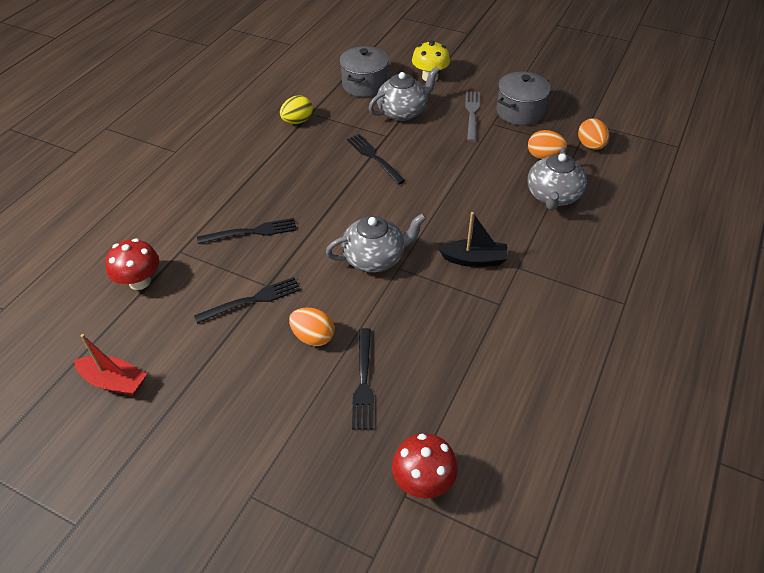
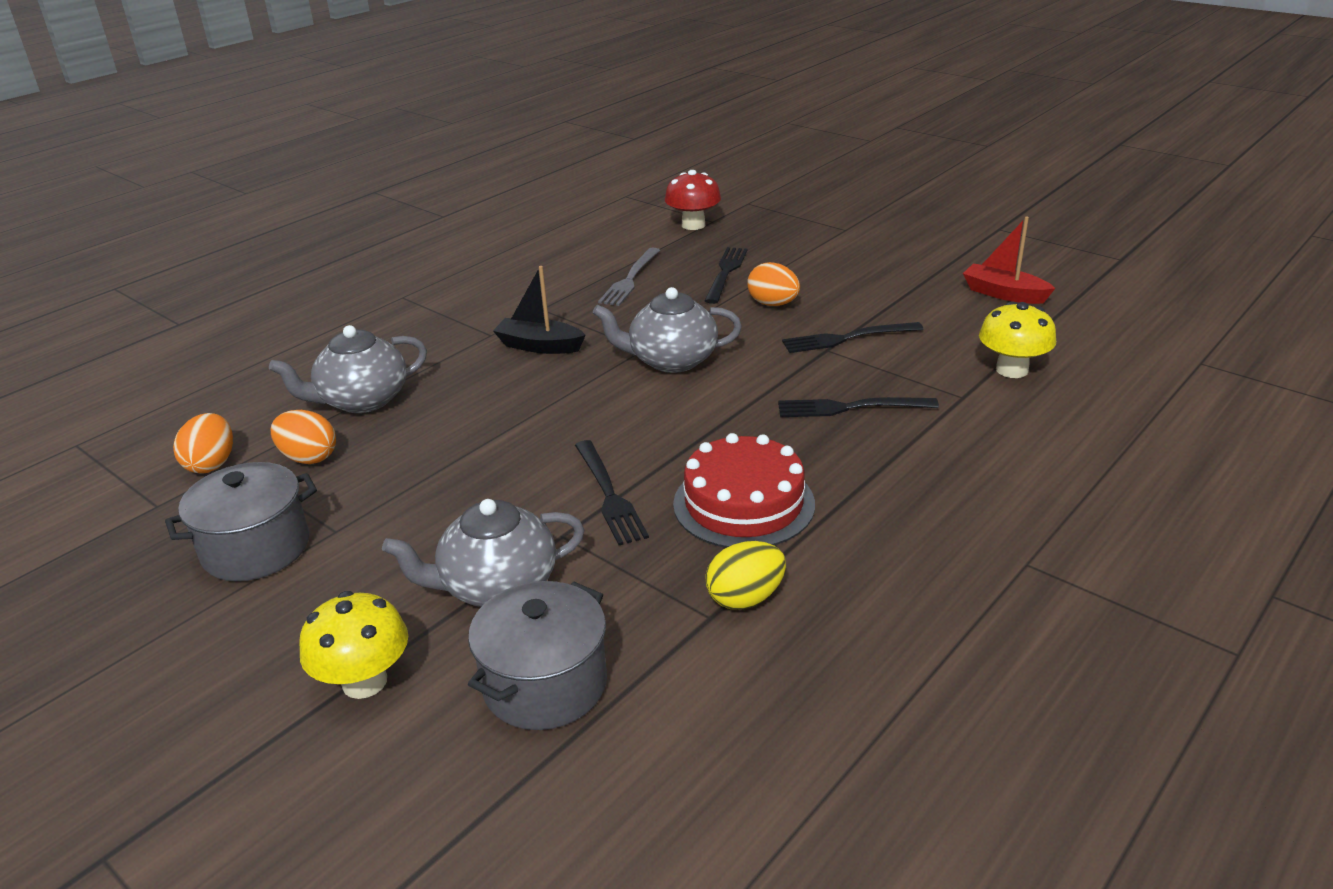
camera: 165 degrees left, 15 degrees down
(140, 281) = (1012, 370): red mushroom -> yellow mushroom
(305, 162) = (744, 503): none -> red cake
(472, 113) = (354, 560): grey fork -> grey fork (630, 280)
(553, 196) = (362, 400): grey teapot -> grey teapot turned 150 degrees counterclockwise

